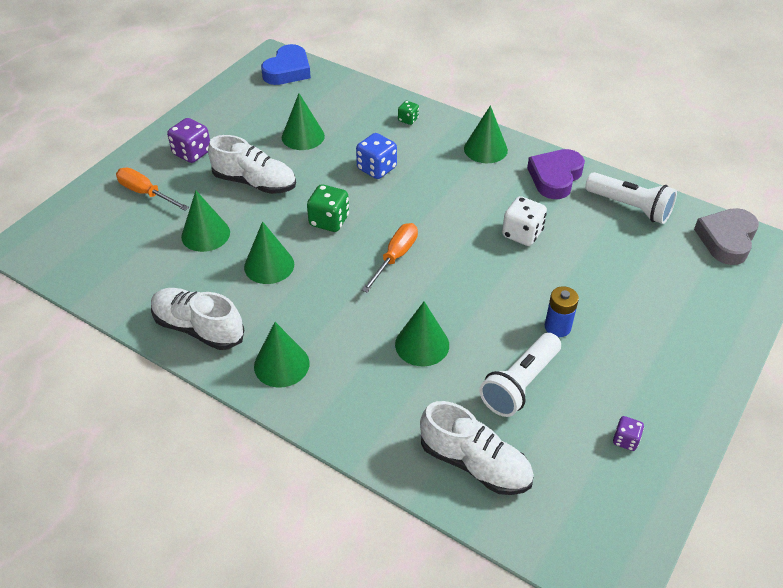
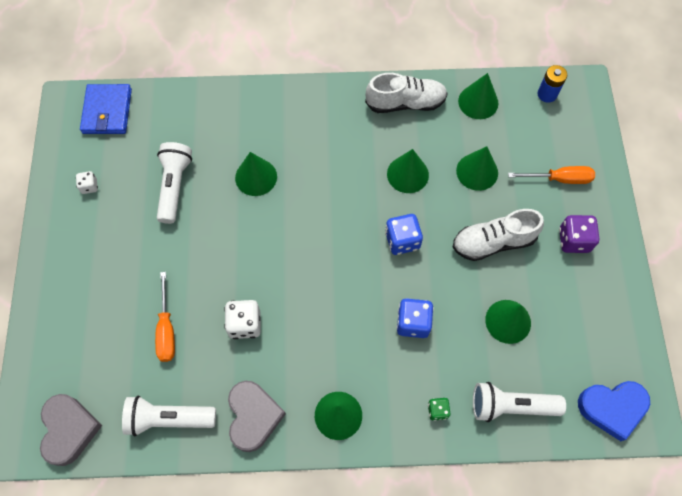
camera: 145 degrees right, 20 degrees up
(281, 364) = (332, 111): green cone -> green cone (478, 102)
(288, 70) = (612, 408): blue heart -> blue heart turned 90 degrees counterclockwise
(329, 221) = (402, 240): green dice -> blue dice
(353, 99) = (511, 406): none -> white flashlight
(395, 257) = (326, 237): orange screwdriver -> orange screwdriver (166, 329)
(475, 463) = (174, 120): white shoe -> none
(555, 177) = (253, 416): purple heart -> grey heart
(557, 327) = (171, 247): blue battery -> blue battery (547, 94)
(559, 529) = (107, 111): none -> blue wallet
(625, 440) = (89, 186): purple dice -> white dice

